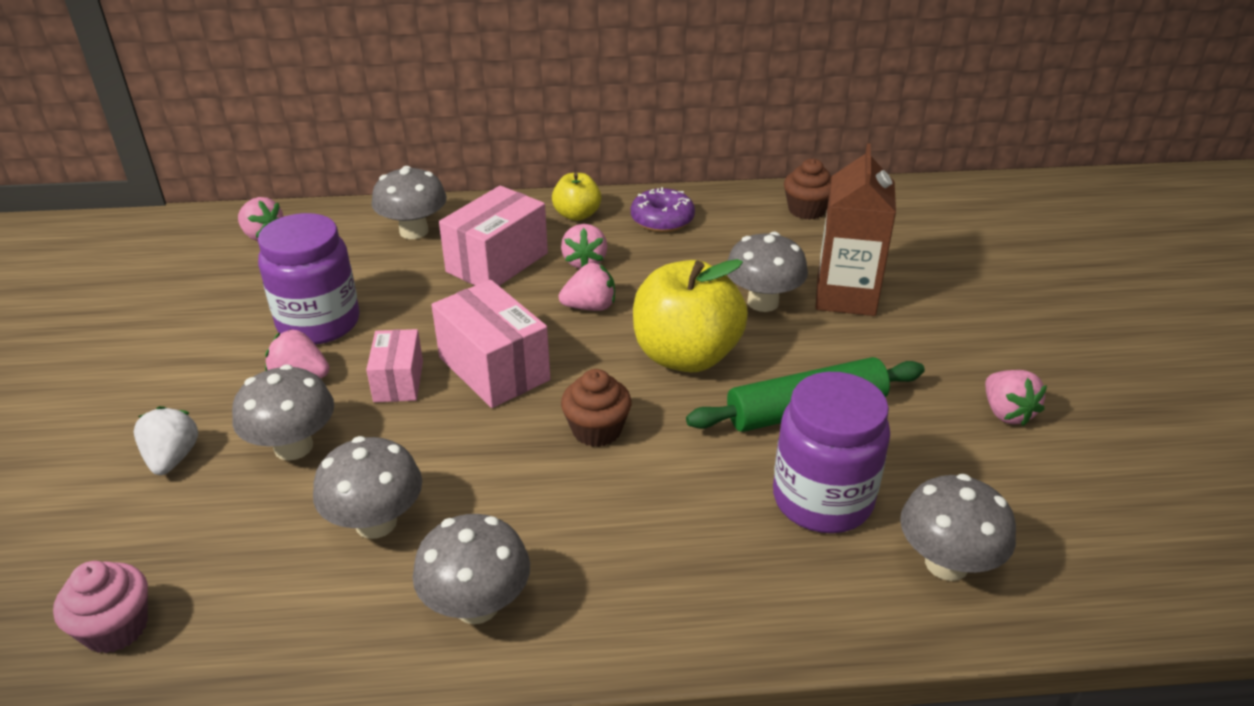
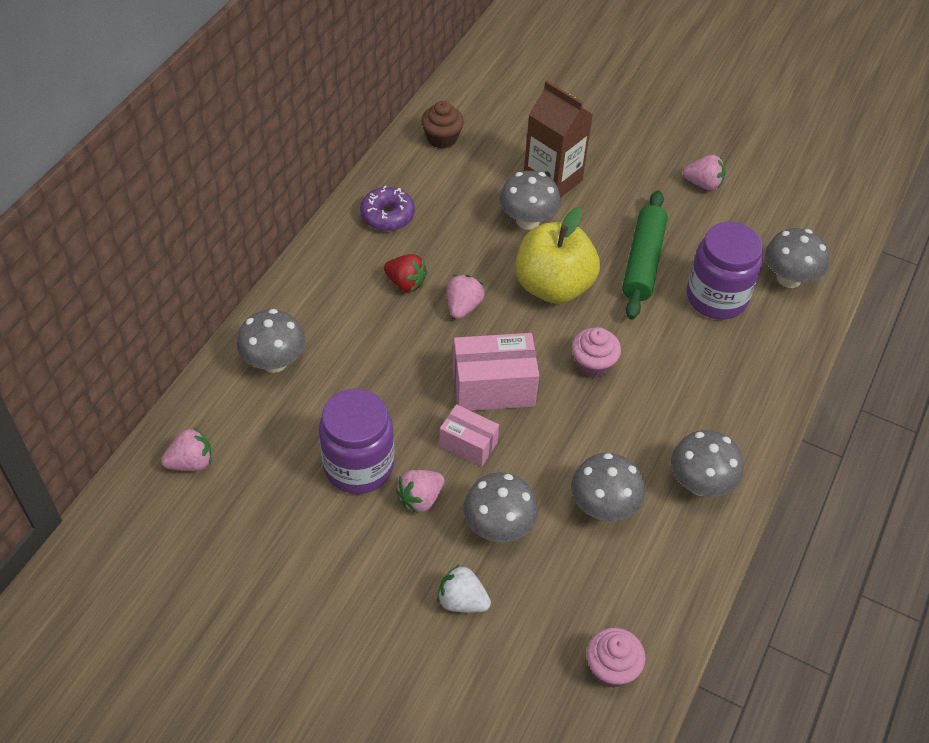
camera: 60 degrees left, 15 degrees up
(497, 262) = (364, 331): pink box -> none
(577, 215) = (338, 257): yellow apple -> none
(584, 262) = (406, 283): pink strawberry -> red strawberry
(597, 430) = (593, 364): brown cupcake -> pink cupcake

